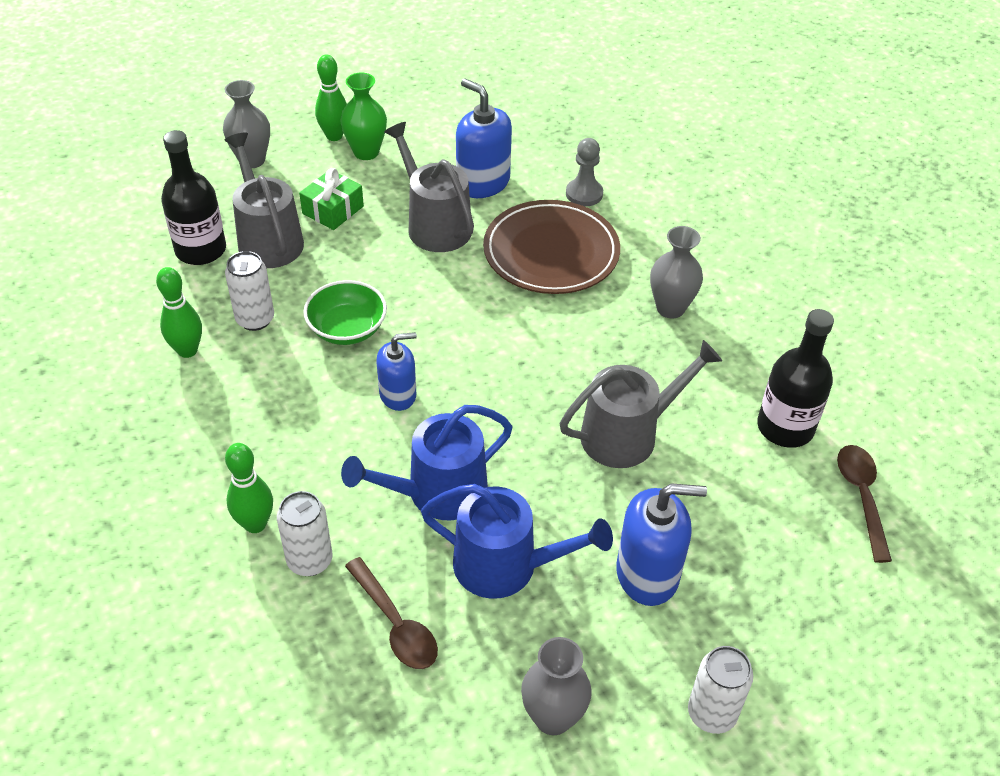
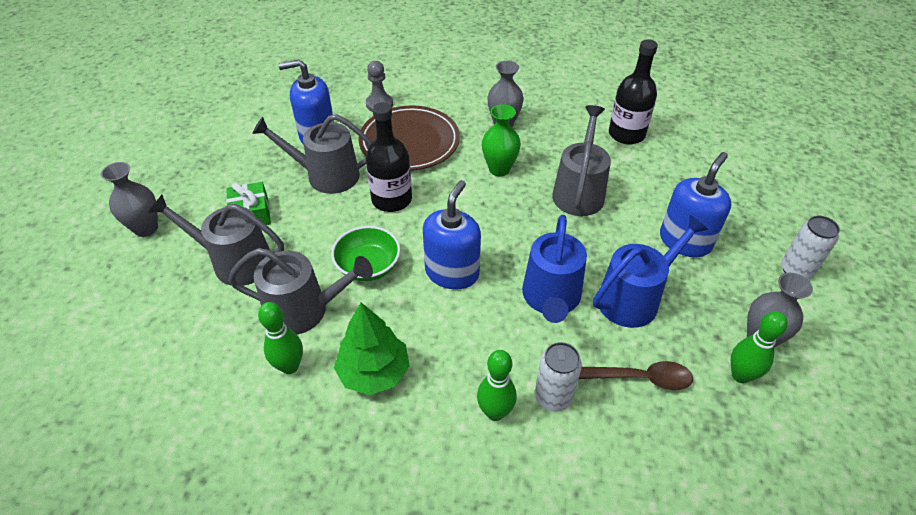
camera: 50 degrees left, 0 degrees up
(201, 250) = (198, 305): black bottle -> black bottle (391, 199)
(228, 410) = (374, 372): none -> green tree
(255, 319) = (304, 310): white can -> grey watering can
(334, 136) = (183, 175): green bowling pin -> green bowling pin (740, 375)
(366, 152) = (220, 170): green vase -> green vase (499, 169)
(398, 395) = (452, 272): blue soap dispenser -> blue soap dispenser, size x1.54
(862, 497) = (693, 137): brown spoon -> none

